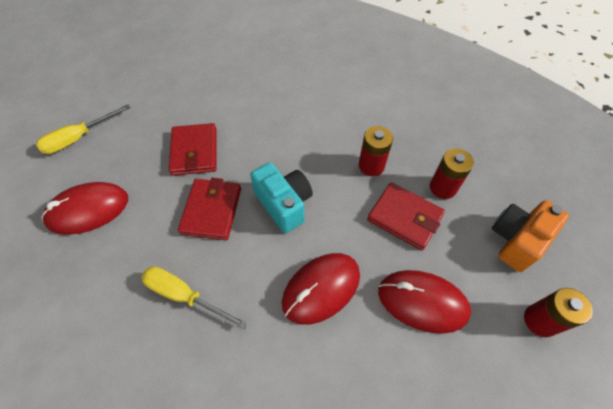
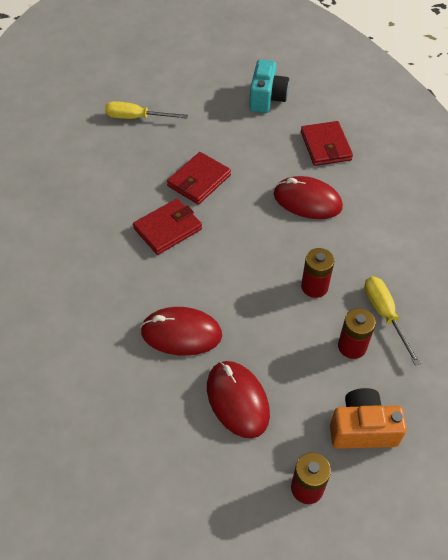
camera: 45 degrees right, 5 degrees down
(88, 210) = (97, 171): red mouse -> red mouse (307, 201)
(184, 295) = (98, 266): yellow screwdriver -> yellow screwdriver (384, 314)
(284, 204) = (219, 262): turquoise camera -> turquoise camera (267, 98)
(404, 218) = (294, 341): red wallet -> red wallet (325, 146)

